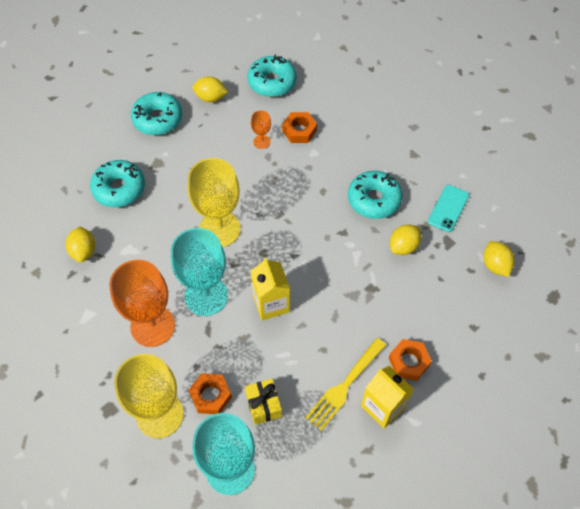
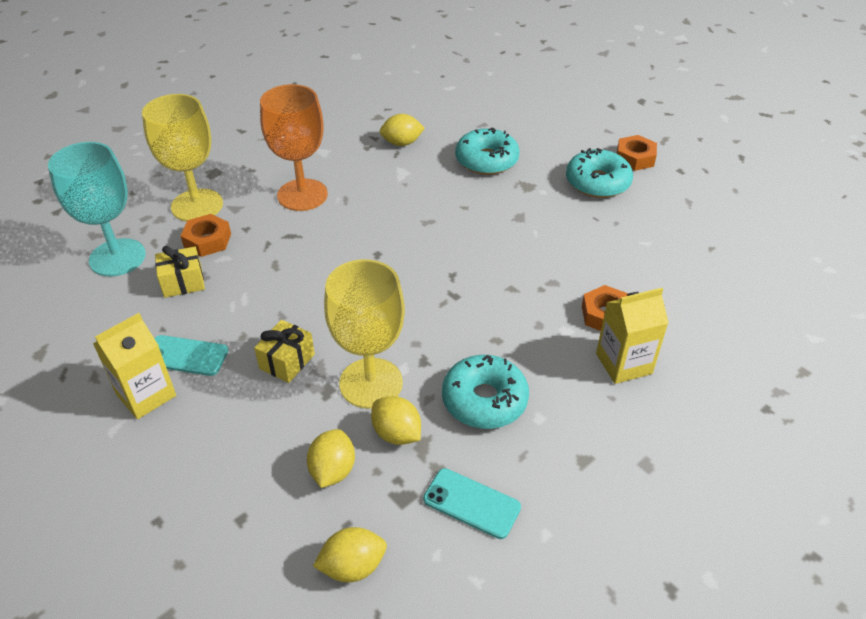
camera: 90 degrees right, 15 degrees down
(206, 296) = (335, 232): turquoise goblet -> none
(210, 97) = (646, 225): yellow lemon -> yellow lemon (332, 470)
(219, 229) = (430, 240): yellow goblet -> yellow goblet (371, 383)
(261, 142) = (577, 276): orange goblet -> none
(271, 303) = (317, 287): yellow carton -> yellow carton (623, 363)
(272, 82) = (694, 285): turquoise donut -> none
(344, 386) = (186, 356): yellow fork -> turquoise phone
(347, 316) = (287, 361): none -> yellow gift
(409, 362) = (203, 428): orange nut -> orange nut (635, 158)

